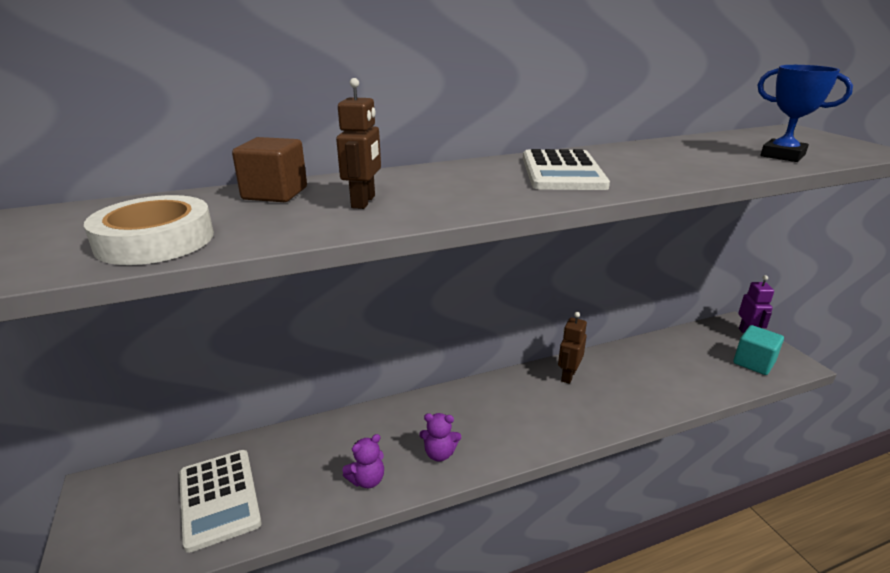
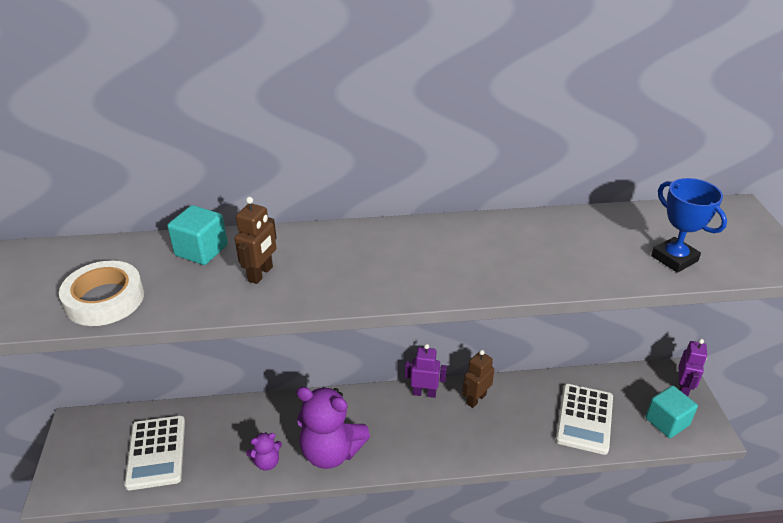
camera: 15 degrees right, 10 degrees up
(275, 193) = (201, 250): brown cube -> turquoise cube
(439, 453) = (331, 452): purple teddy bear -> purple teddy bear, size x2.11
(513, 379) = (424, 393): none -> purple robot
(562, 172) = (444, 254): white calculator -> white calculator (584, 419)

